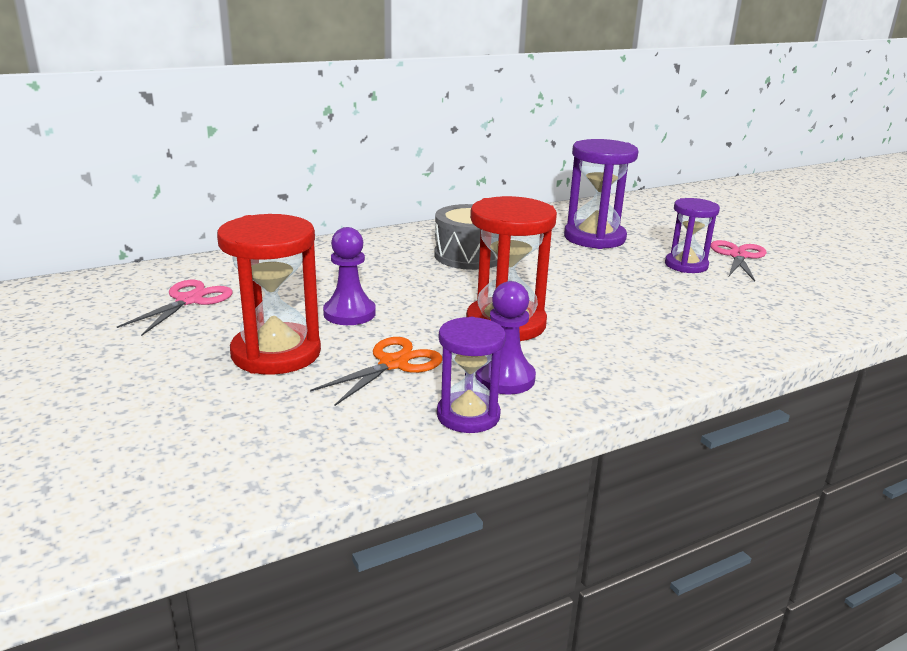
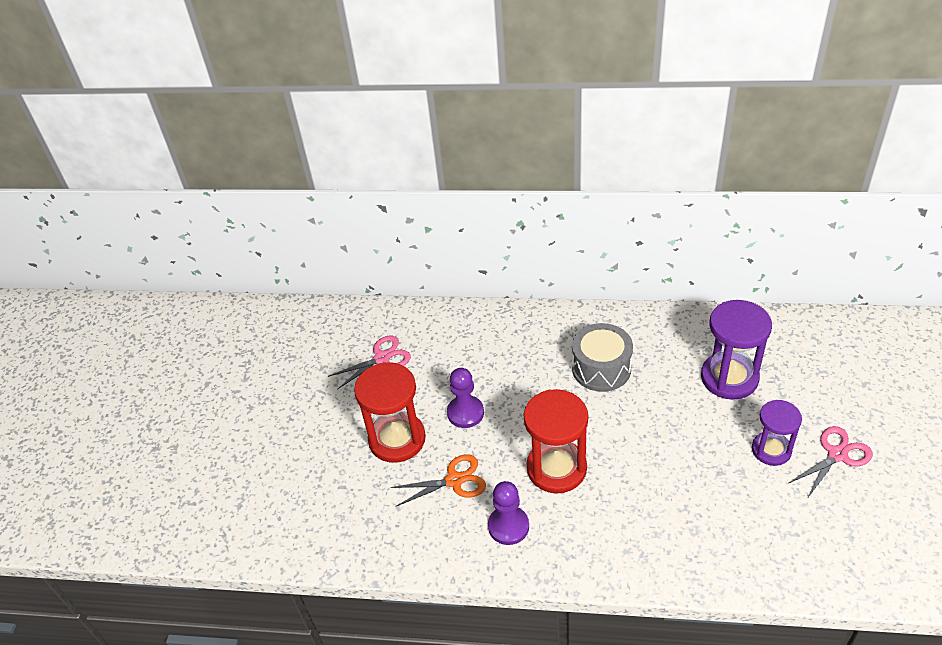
camera: 40 degrees right, 20 degrees up
(468, 415) = (460, 550): purple hourglass -> none

